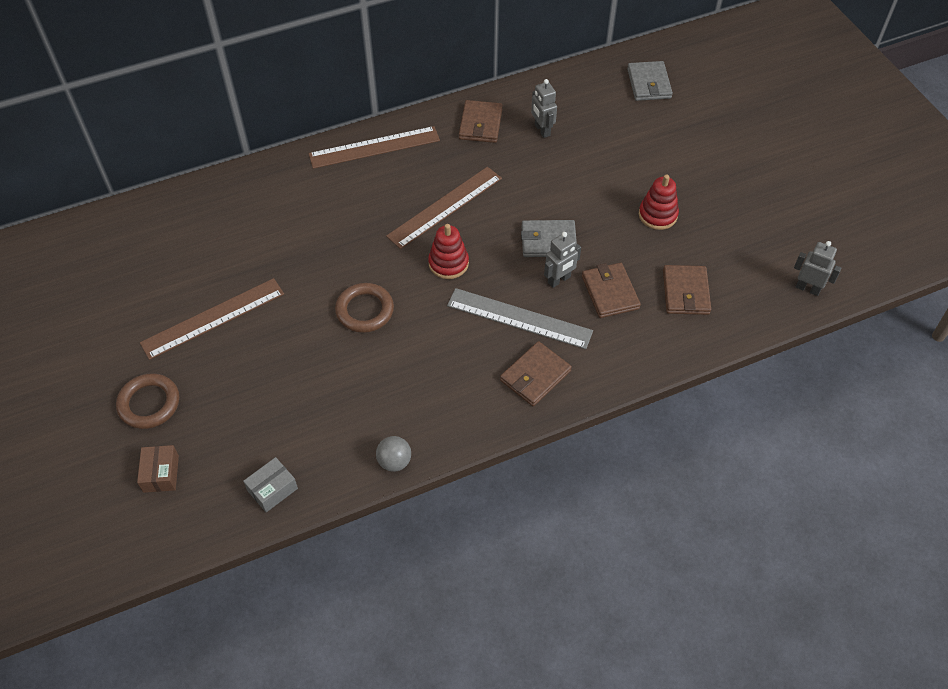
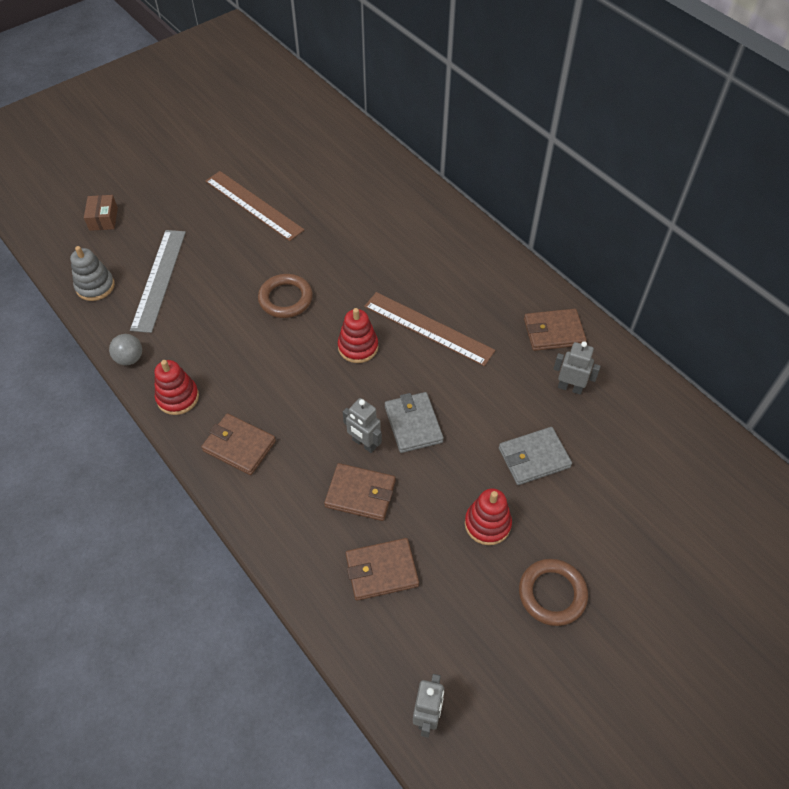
camera: 75 degrees right, 0 degrees up
(149, 404) = (165, 194): brown ring -> brown ring (552, 594)
(161, 474) = (103, 219): brown box -> brown box turned 75 degrees counterclockwise
(272, 489) = (95, 286): grey box -> grey stacking toy
(374, 147) = (484, 257): brown ruler -> none
(461, 421) = (178, 397): none -> red stacking toy
(519, 318) = (306, 418): grey ruler -> grey ruler (159, 279)
(542, 130) = (570, 387): grey robot -> grey robot turned 60 degrees clockwise
(610, 292) = (360, 494): brown wallet -> brown wallet turned 45 degrees clockwise
(649, 83) = (699, 481): grey wallet -> grey wallet (534, 458)

